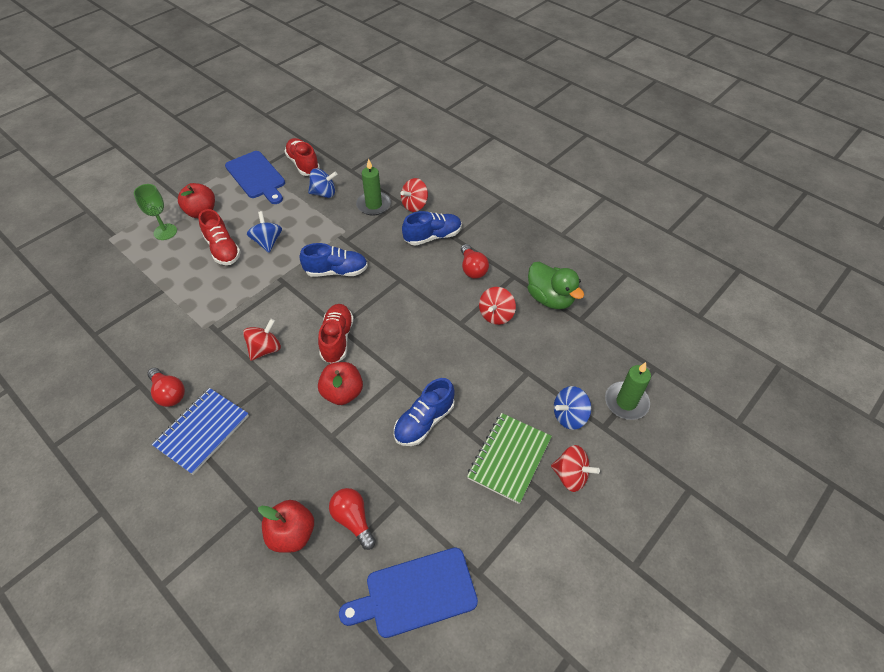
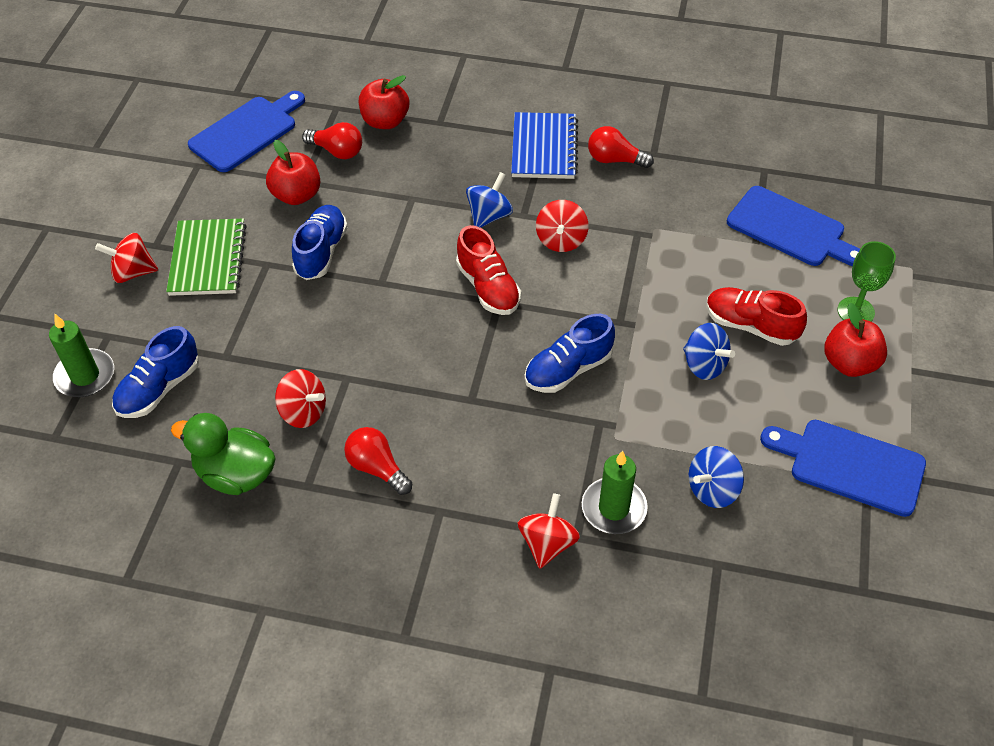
camera: 150 degrees right, 0 degrees up
(133, 289) = (790, 229): none -> blue cutting board
(303, 164) = (808, 532): red shoe -> none
(342, 393) = (433, 238): red apple -> red apple (296, 195)
(432, 236) = (474, 495): blue shoe -> blue shoe (159, 388)
(496, 315) = (303, 412): red spinning top -> red spinning top turned 120 degrees clockwise
(569, 416) = (153, 329): blue spinning top -> blue spinning top (489, 216)

